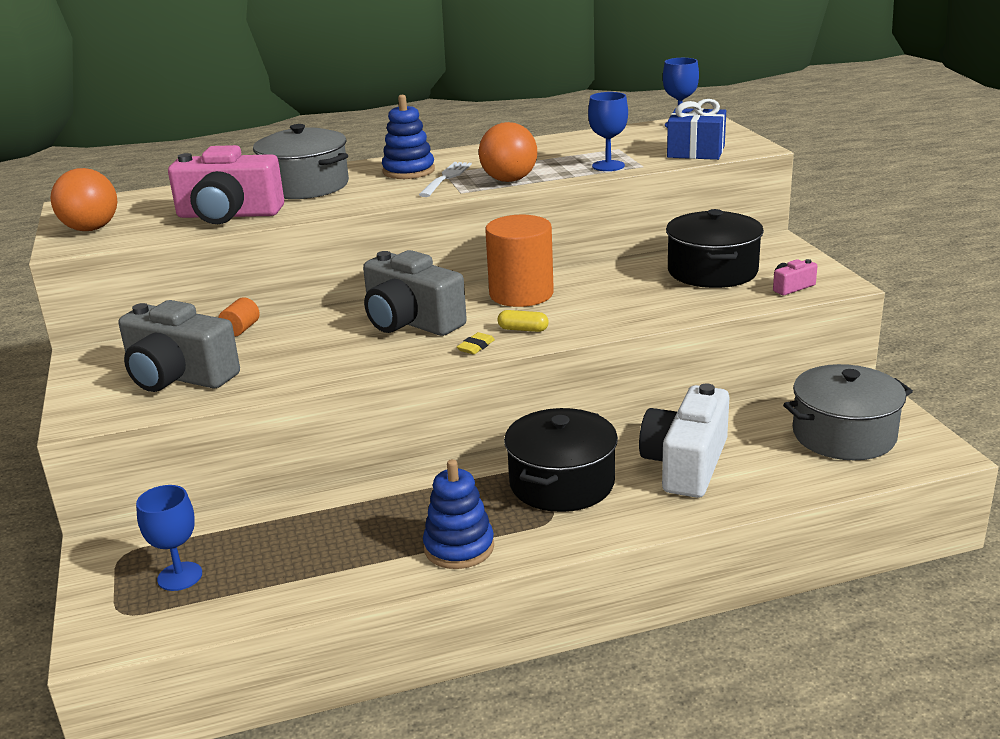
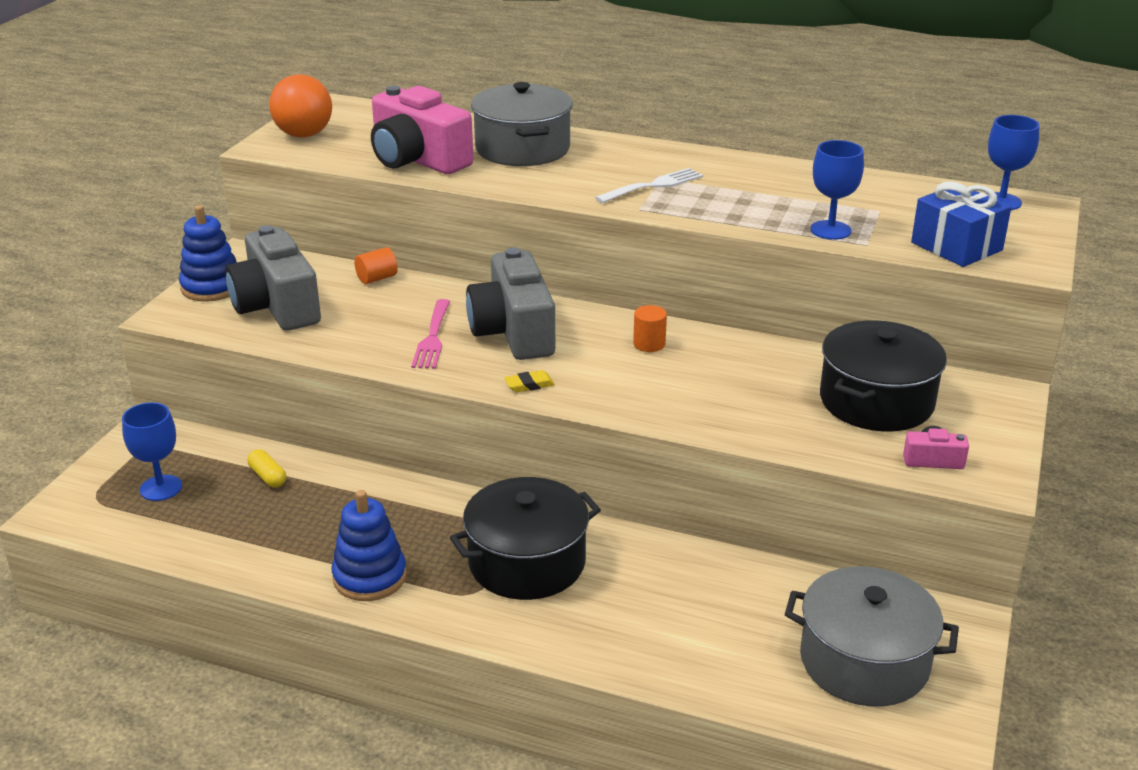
camera: 35 degrees right, 5 degrees up
(352, 347) = (432, 337): none -> pink fork
(408, 171) = (634, 164): blue stacking toy -> blue stacking toy (212, 287)
(509, 180) = (705, 211): orange ball -> none
(521, 294) = (649, 344): orange cylinder -> orange cylinder, size x0.43
(523, 329) = (594, 385): yellow capsule -> yellow capsule (268, 477)
(686, 464) = (660, 605): white camera -> none

